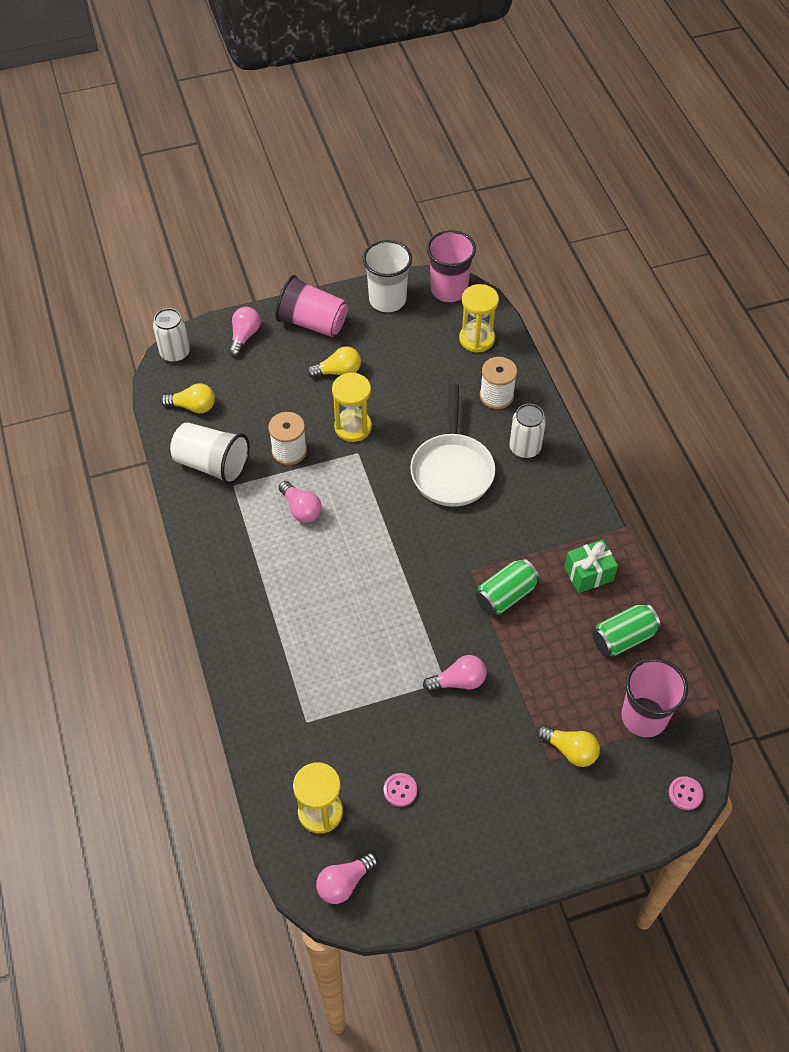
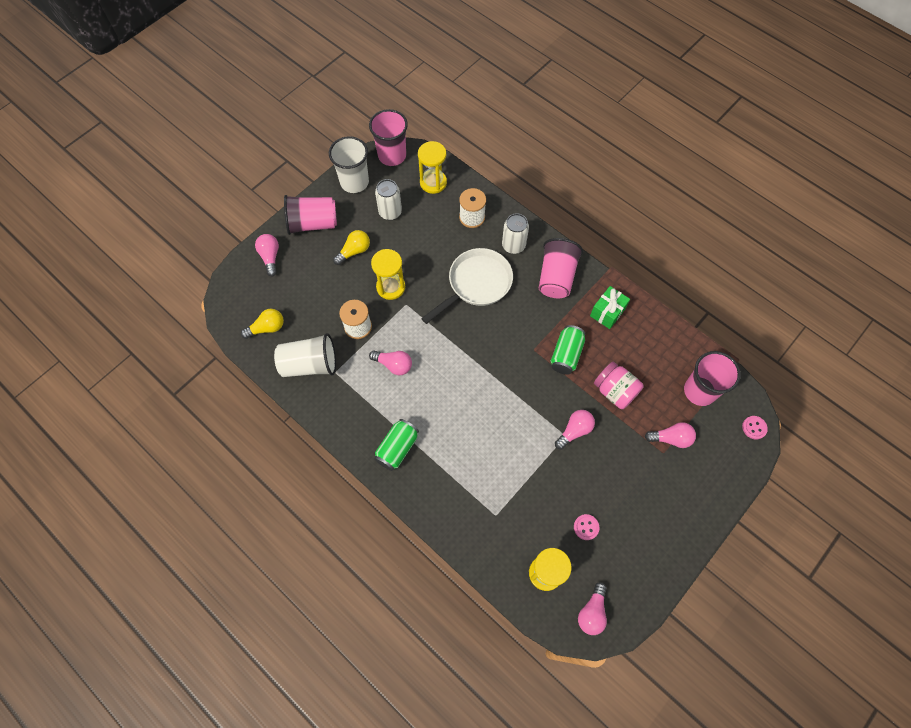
camera: 30 degrees left, 10 degrees up
(175, 353) = (227, 294): white can -> white can (390, 212)
(452, 469) = (476, 284): white pan -> white pan turned 105 degrees counterclockwise
(537, 663) = (615, 391): none -> pink jar
(552, 506) = (556, 277): none -> pink cup
(570, 750) = (671, 438): yellow light bulb -> pink light bulb
(623, 638) = (655, 345): green can -> green can (397, 448)

